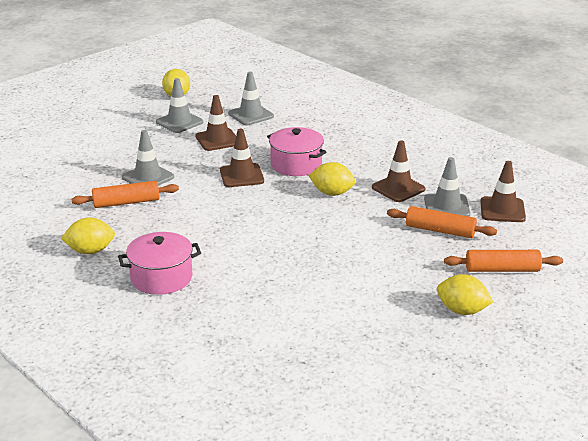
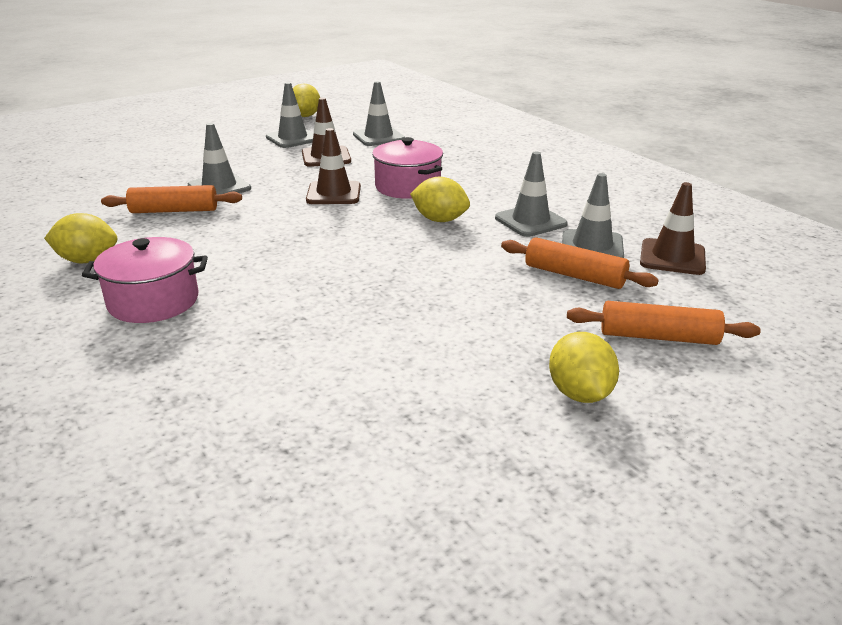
camera: 10 degrees right, 0 degrees up
(398, 188) = (530, 221): brown traffic cone -> grey traffic cone
(462, 310) = (580, 393): yellow lemon -> yellow lemon turned 45 degrees clockwise

